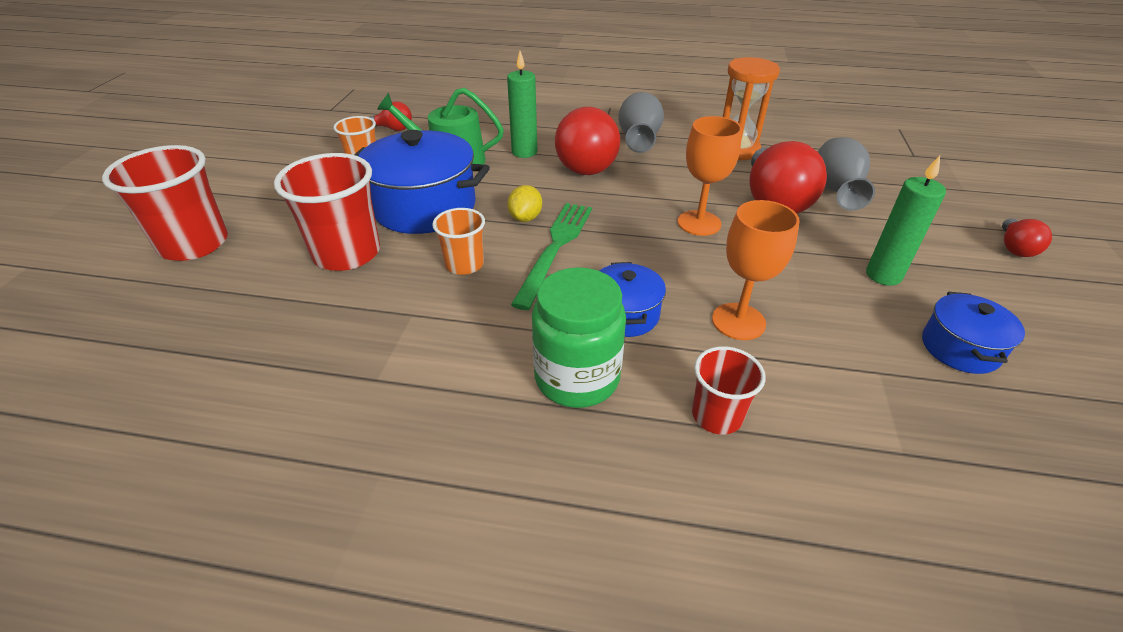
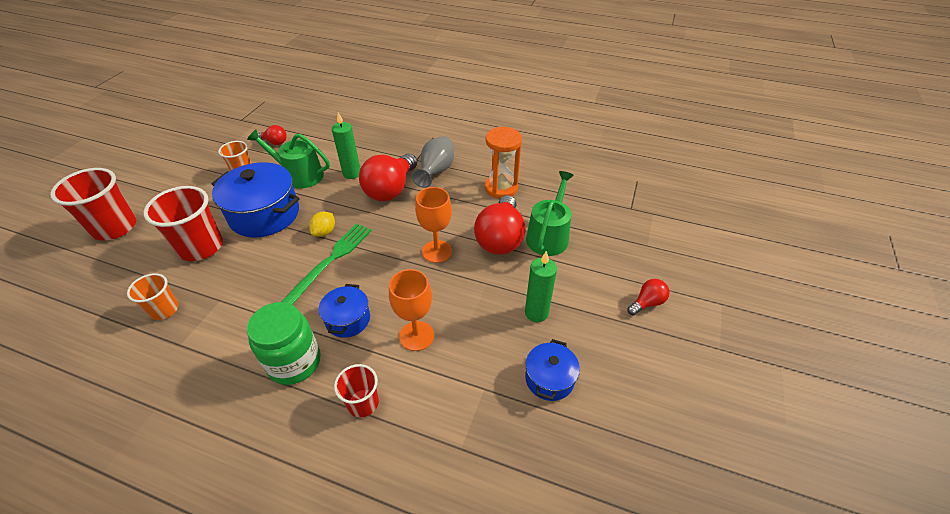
camera: 10 degrees right, 5 degrees up
(464, 264) = (268, 266): orange cup -> orange cup (164, 309)
(834, 192) = (548, 235): grey vase -> green watering can
(1015, 248) = (647, 303): red light bulb -> red light bulb turned 150 degrees counterclockwise

